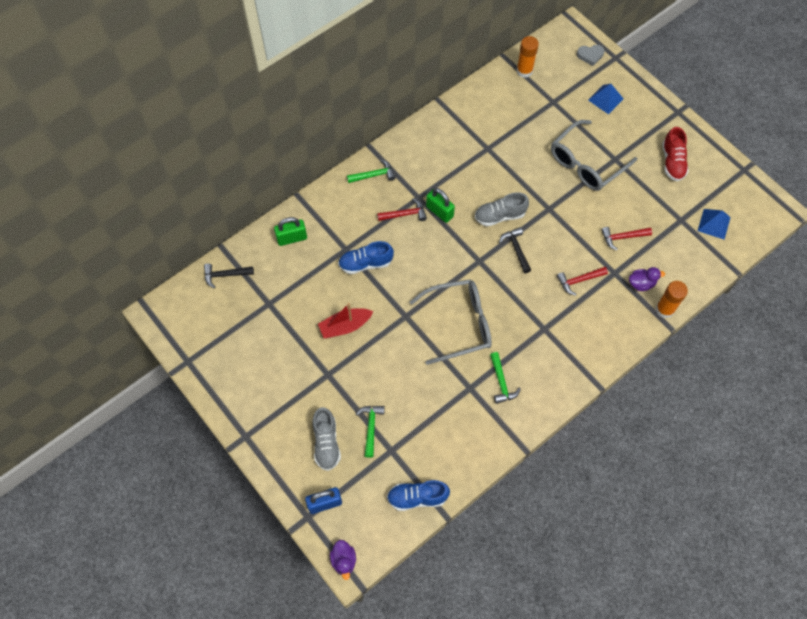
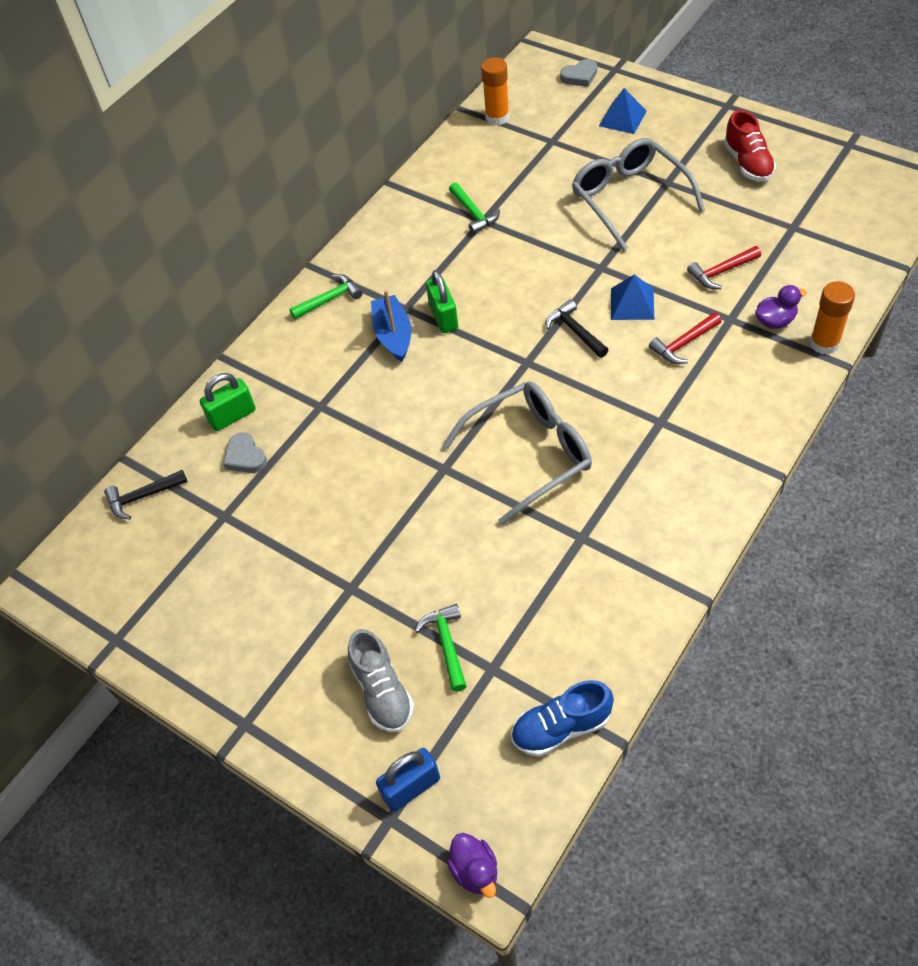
camera: 10 degrees left, 10 degrees down
(292, 268) = (245, 457): none -> grey heart
(345, 326) = (355, 511): red boat -> none
(365, 263) = (357, 416): blue shoe -> none
(405, 214) = (393, 335): red hammer -> blue boat
(439, 212) = (443, 317): green padlock -> green padlock turned 45 degrees clockwise
(500, 216) = (533, 297): grey shoe -> none
(501, 382) = (627, 514): green hammer -> green hammer (473, 213)
(586, 163) = (629, 198): grey glasses -> grey glasses turned 120 degrees clockwise
(714, 224) = (840, 218): blue pyramid -> blue pyramid (632, 303)

